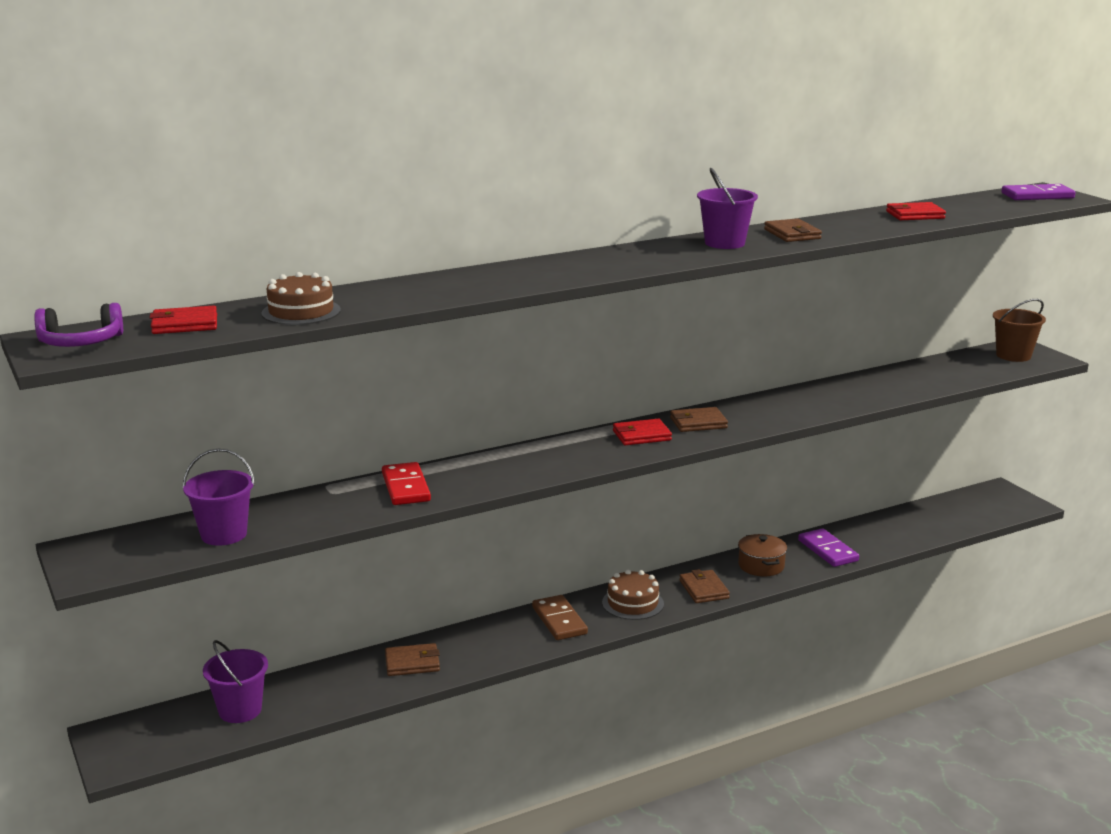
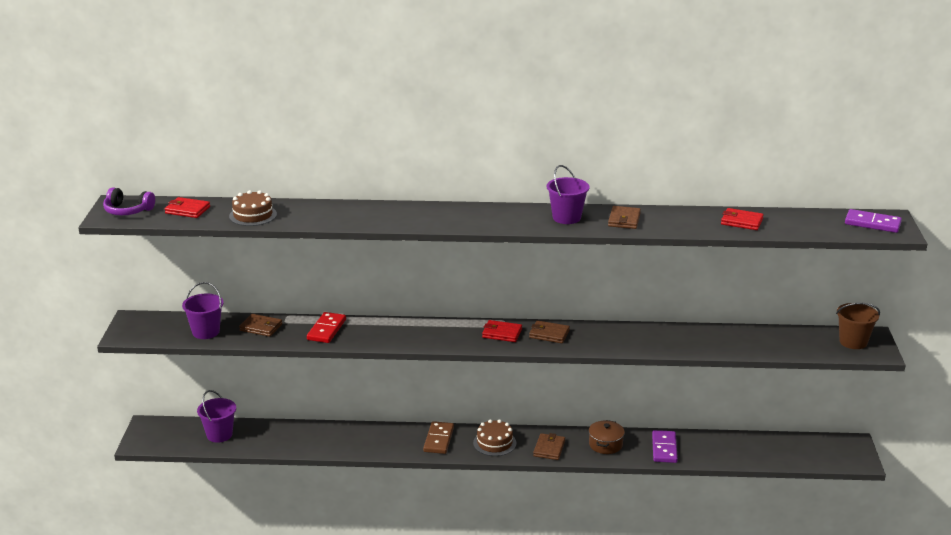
camera: 30 degrees right, 5 degrees up
(412, 663) = (331, 438): brown wallet -> brown wallet (261, 327)

